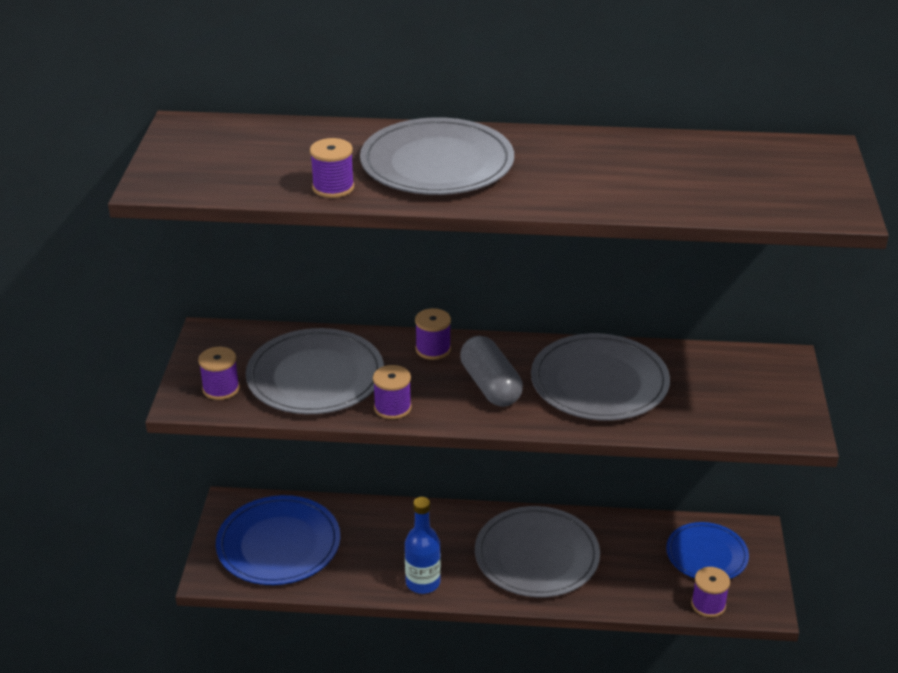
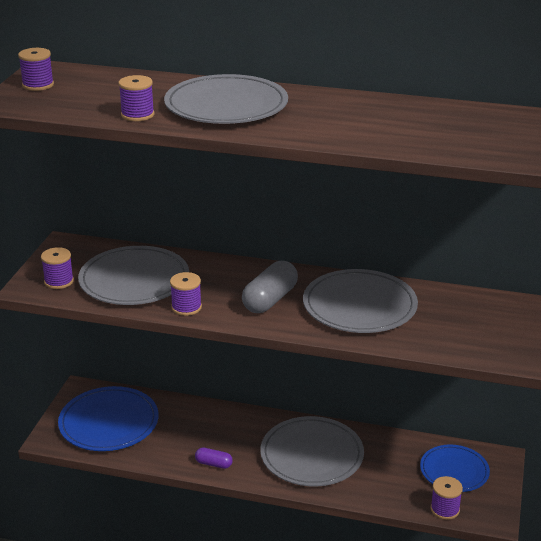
camera: 10 degrees right, 5 degrees down
(423, 582) = (213, 464): blue bottle -> purple capsule
(433, 349) = (233, 270): purple spool -> purple spool (38, 85)
(490, 386) = (270, 300): grey capsule -> grey capsule turned 45 degrees clockwise

